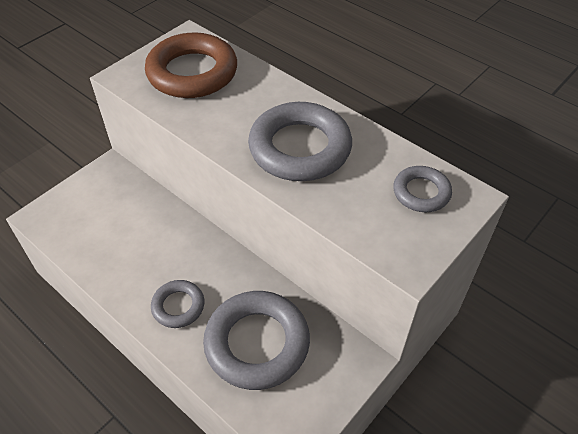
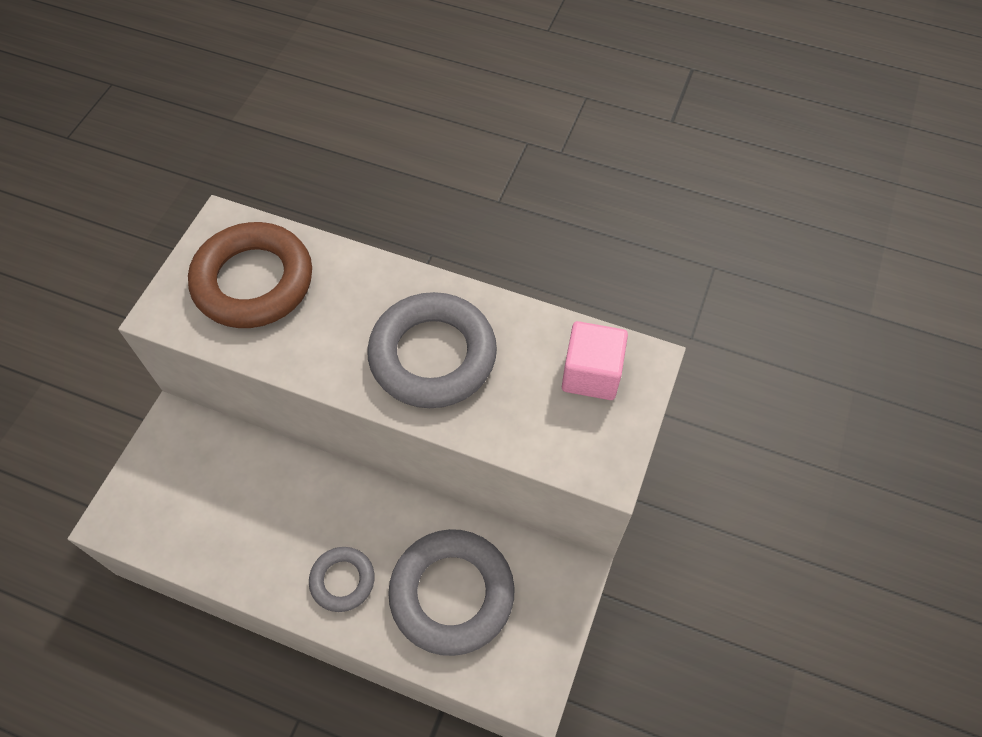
camera: 20 degrees left, 10 degrees up
(421, 192) = (591, 374): grey ring -> pink cube

